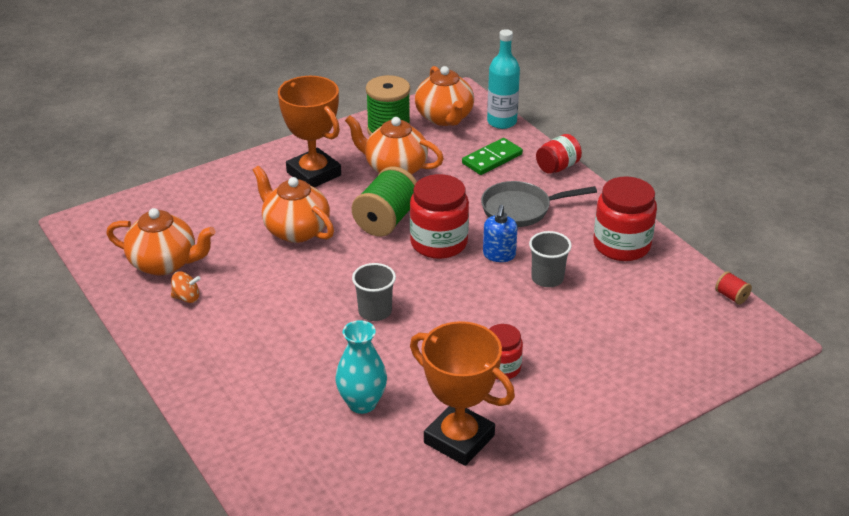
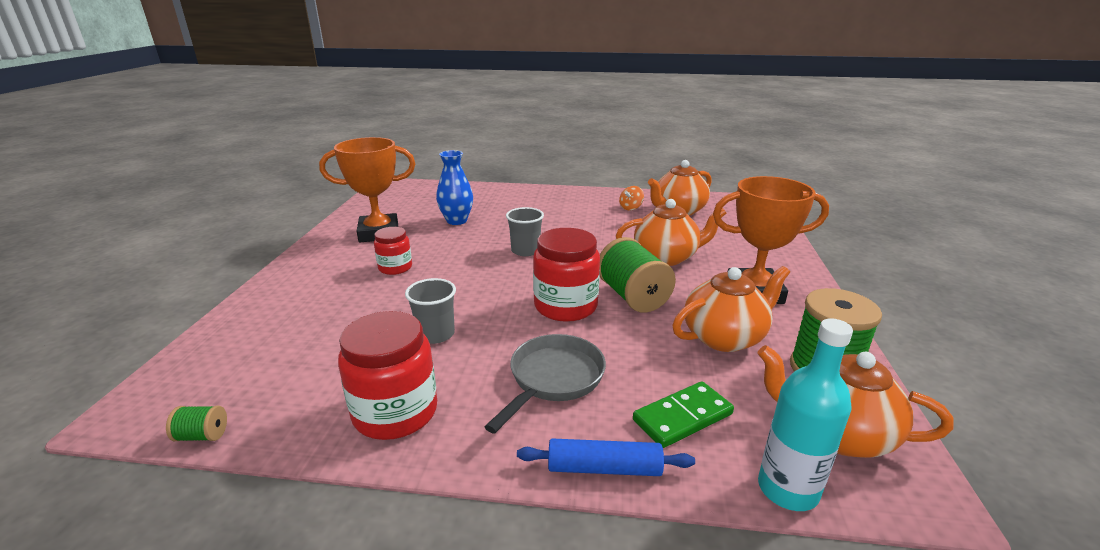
camera: 130 degrees right, 10 degrees down
(362, 403) = (456, 221): turquoise vase -> blue vase
(492, 159) = (682, 417): green domino -> green domino turned 60 degrees clockwise
(499, 255) = (504, 327): blue soap dispenser -> none
(557, 167) = (604, 468): red jar -> blue rolling pin
(731, 296) = (202, 436): red spool -> green spool

